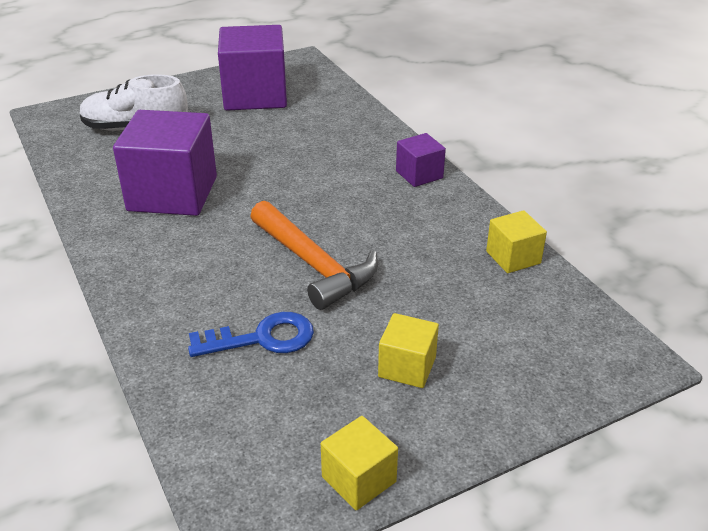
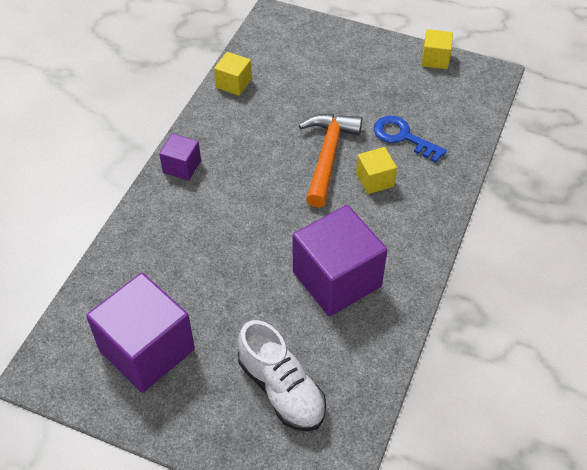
camera: 130 degrees left, 15 degrees up
(407, 367) = (360, 78): yellow cube -> yellow cube (375, 180)

